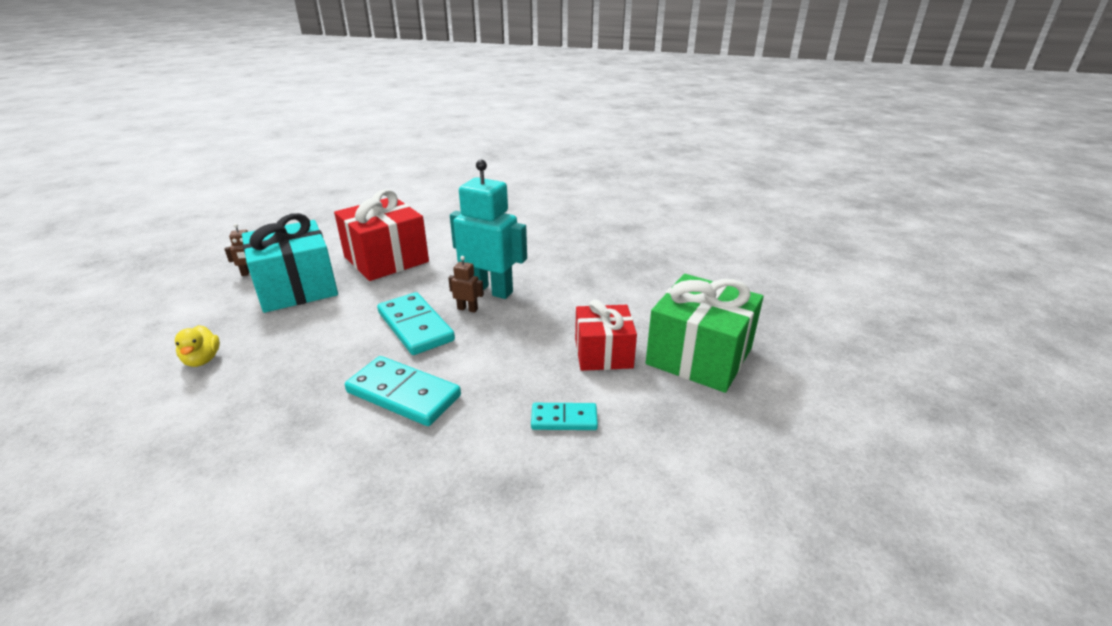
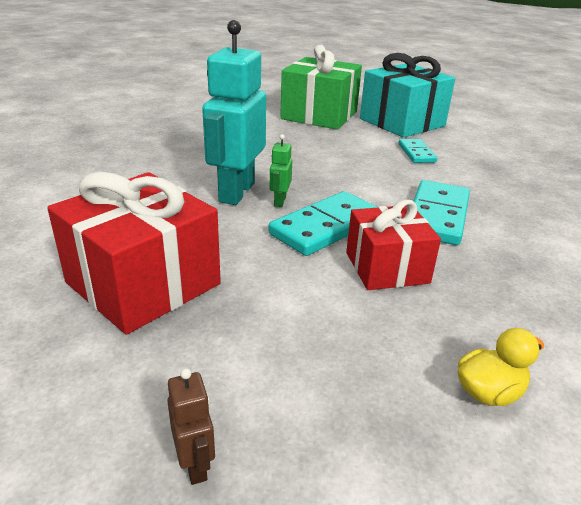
camera: 100 degrees left, 0 degrees up
(297, 288) = (251, 361): turquoise gift -> turquoise gift (402, 122)
(467, 309) = (279, 201): brown robot -> green robot
(603, 353) = (331, 142): red gift -> red gift (387, 268)

